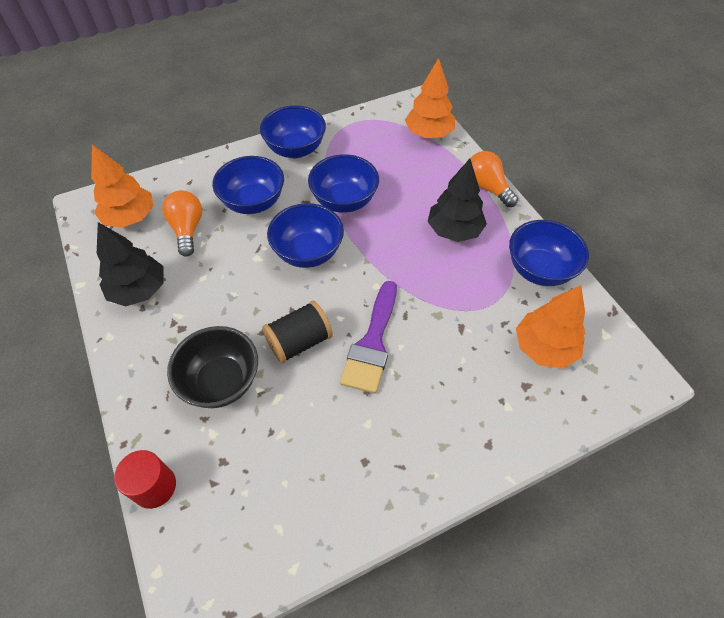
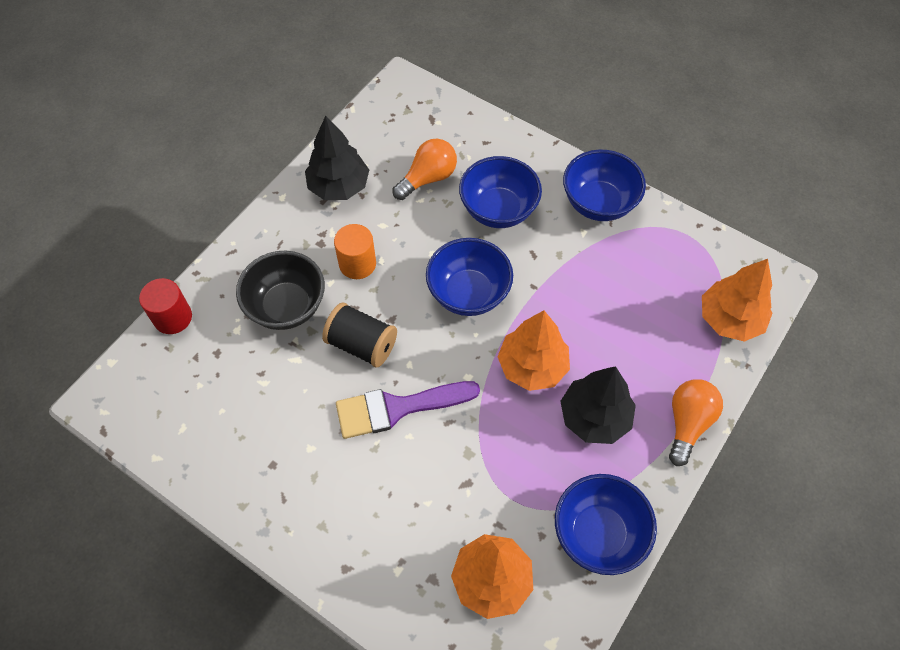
camera: 60 degrees right, 5 degrees up
(130, 217) = (411, 126): orange tree -> orange tree (532, 366)
(223, 311) = (357, 264): none -> orange cylinder
(344, 201) = (559, 288): blue bowl -> none

